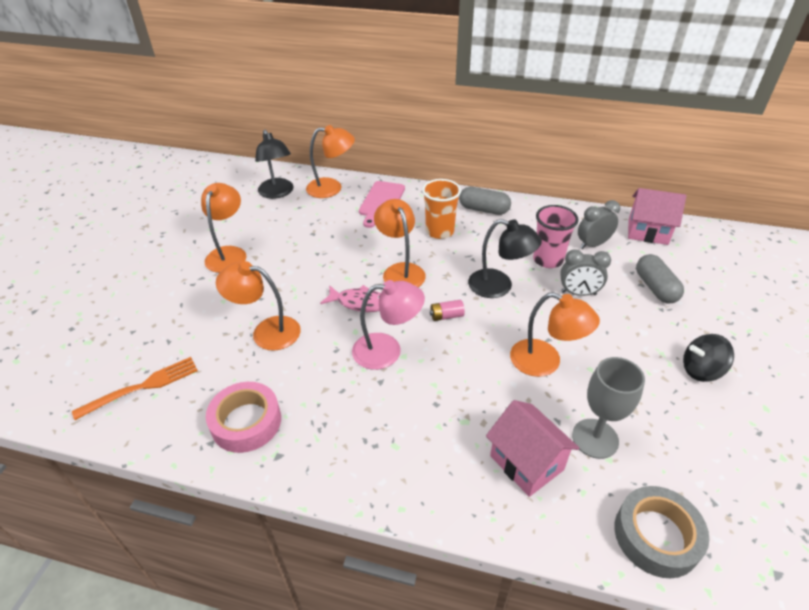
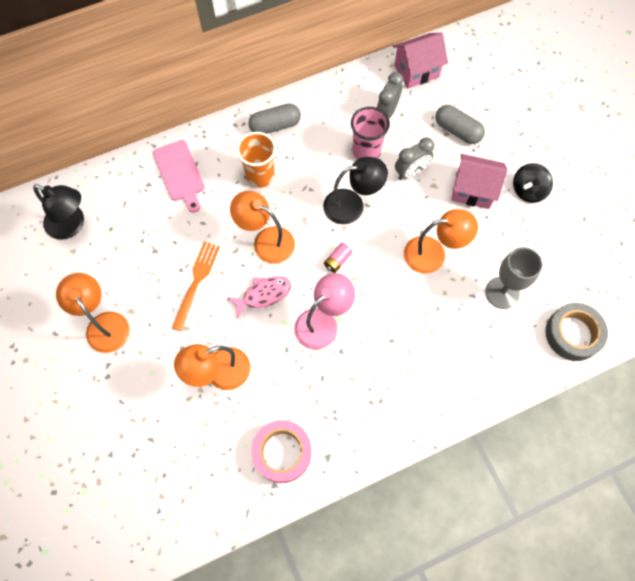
camera: 40 degrees left, 25 degrees up
(142, 387) = (177, 488): orange fork -> orange fork (196, 282)
(332, 188) = (118, 185): orange lamp -> none
(526, 462) = (477, 341): pink house -> pink house (473, 190)

